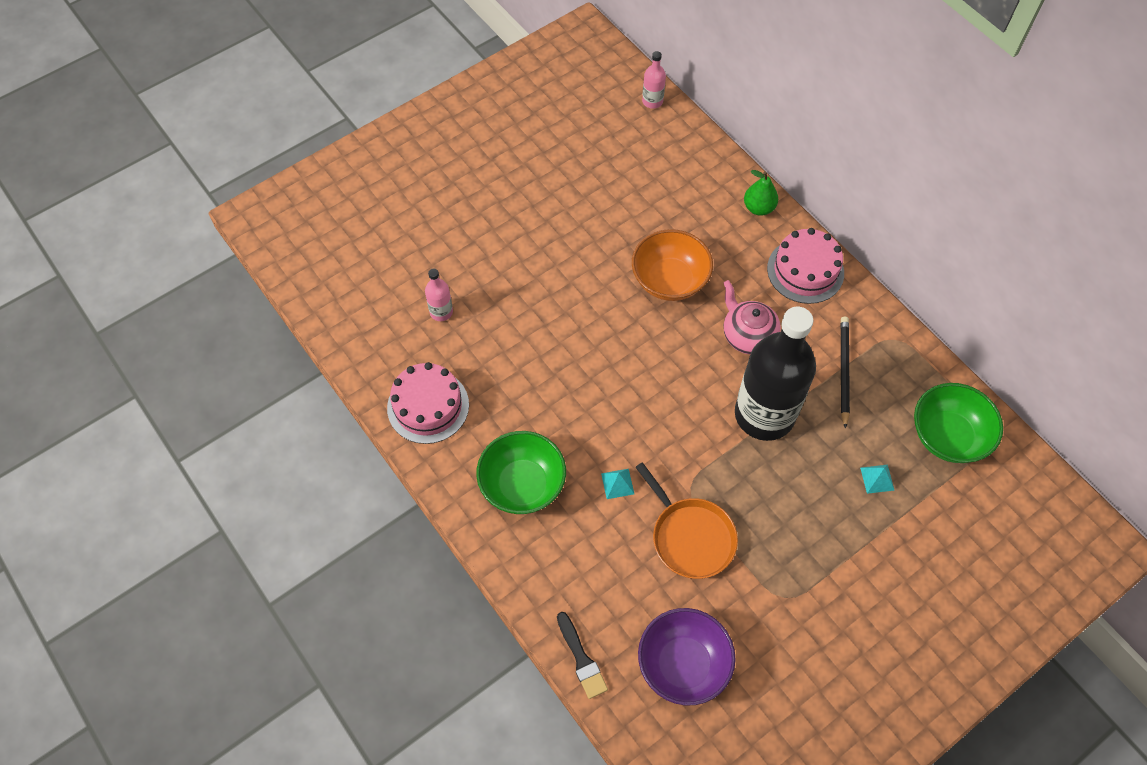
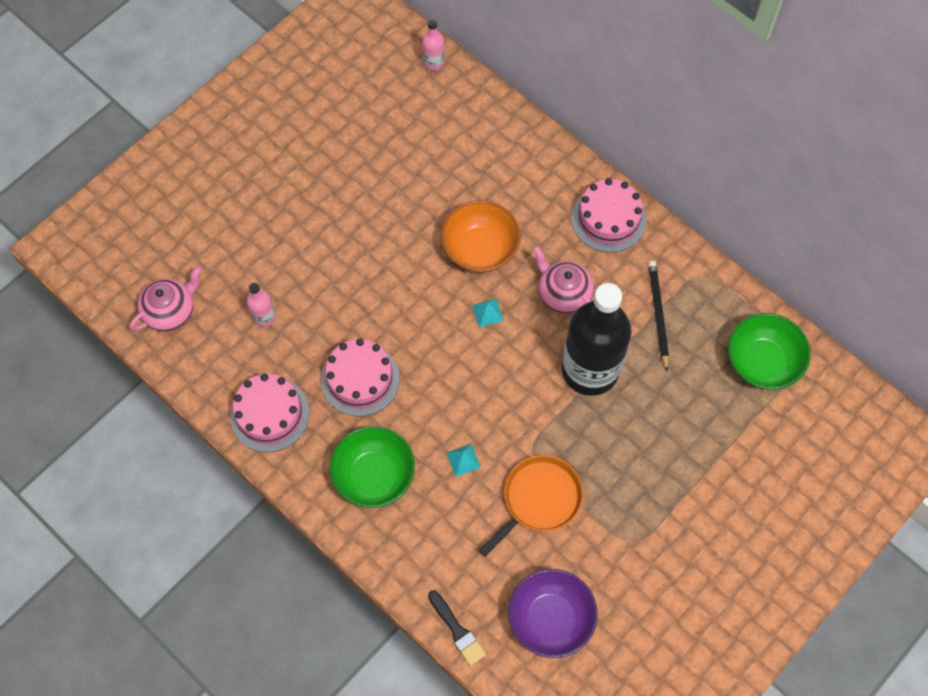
camera: 10 degrees left, 5 degrees up
(350, 292) = (170, 311): none -> pink teapot
(526, 386) = (360, 379): none -> pink cake
(690, 537) = (539, 499): orange pan -> orange pan turned 90 degrees counterclockwise
(758, 208) = (554, 160): green pear -> none
(877, 479) = (702, 414): turquoise pyramid -> turquoise pyramid (487, 313)

